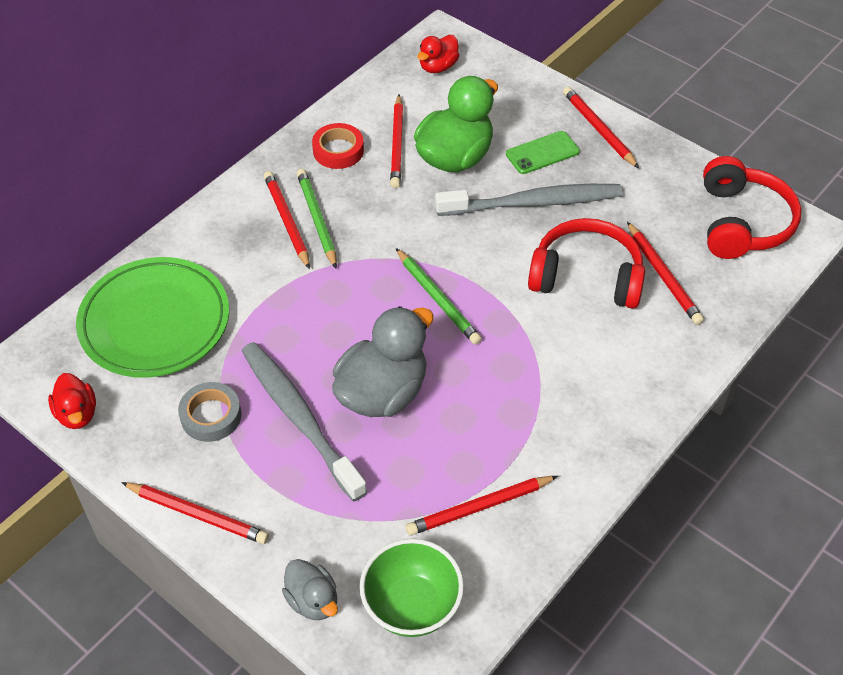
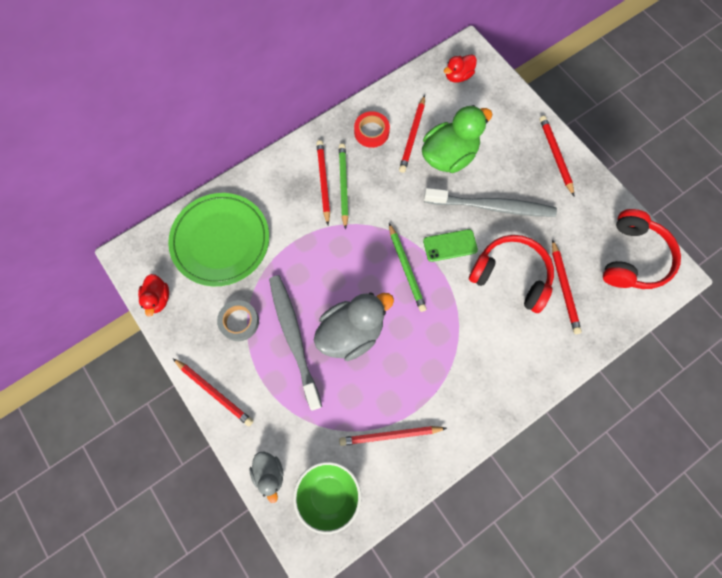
camera: 15 degrees right, 20 degrees up
(542, 153) = (510, 166): green phone -> green phone (450, 245)

